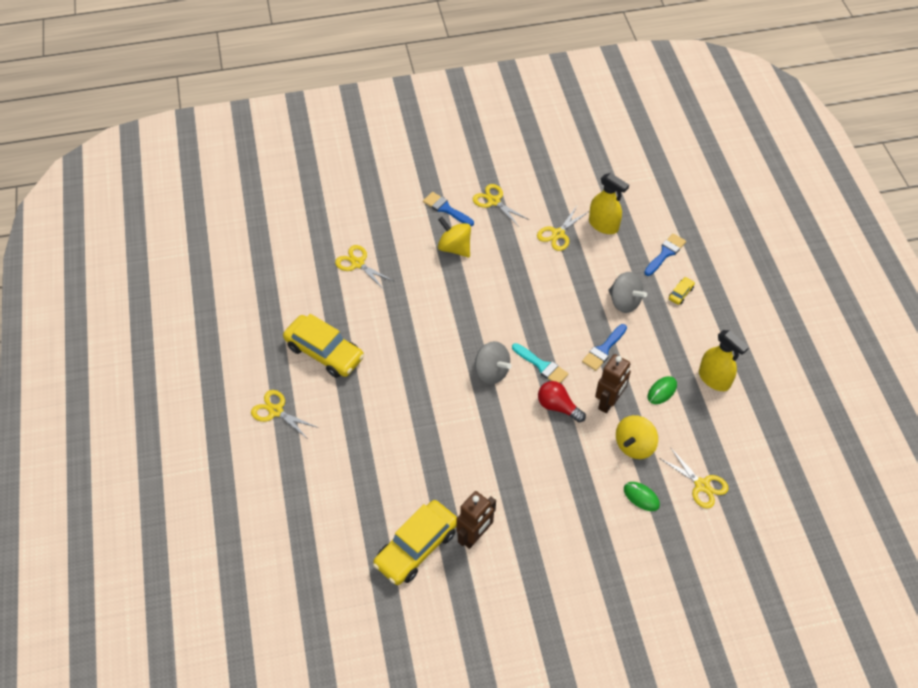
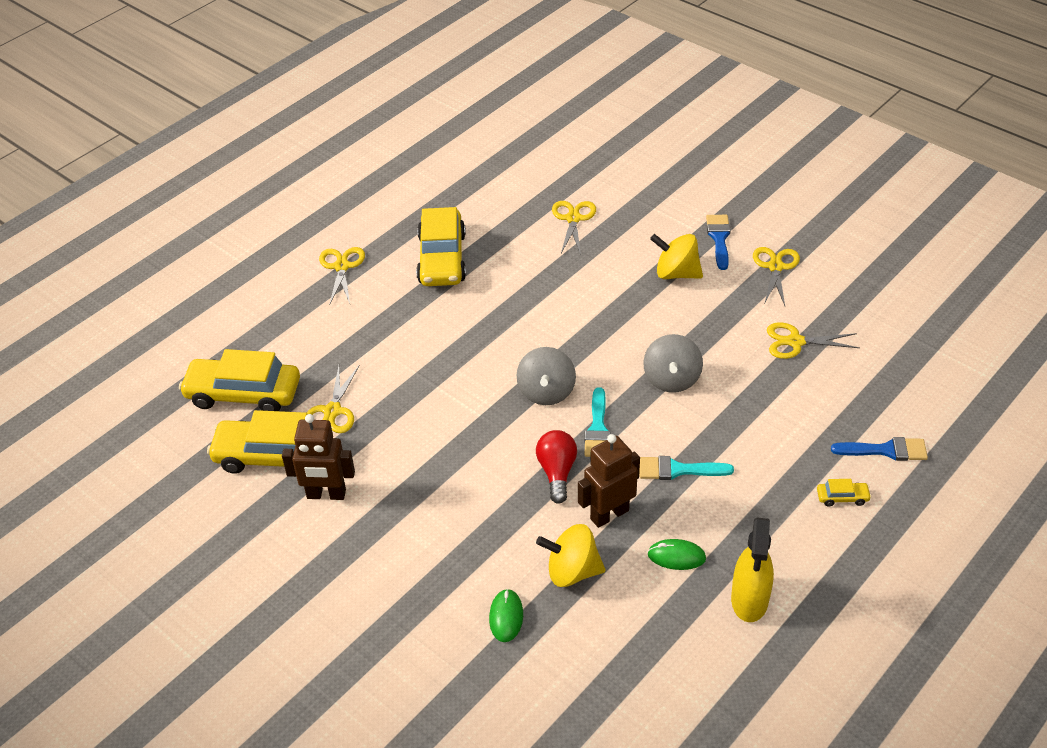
camera: 55 degrees right, 10 degrees down
(344, 535) = (243, 393): none -> yellow car
(454, 247) = (676, 273): yellow spinning top -> yellow spinning top turned 75 degrees counterclockwise
(603, 225) = (857, 372): yellow spray bottle -> none
(603, 350) = (678, 470): blue brush -> turquoise brush
(608, 402) = (609, 514): brown robot -> brown robot turned 150 degrees clockwise
(624, 302) = (767, 451): grey spinning top -> grey spinning top (671, 379)
(701, 485) = (578, 670): yellow scissors -> yellow scissors (332, 411)

